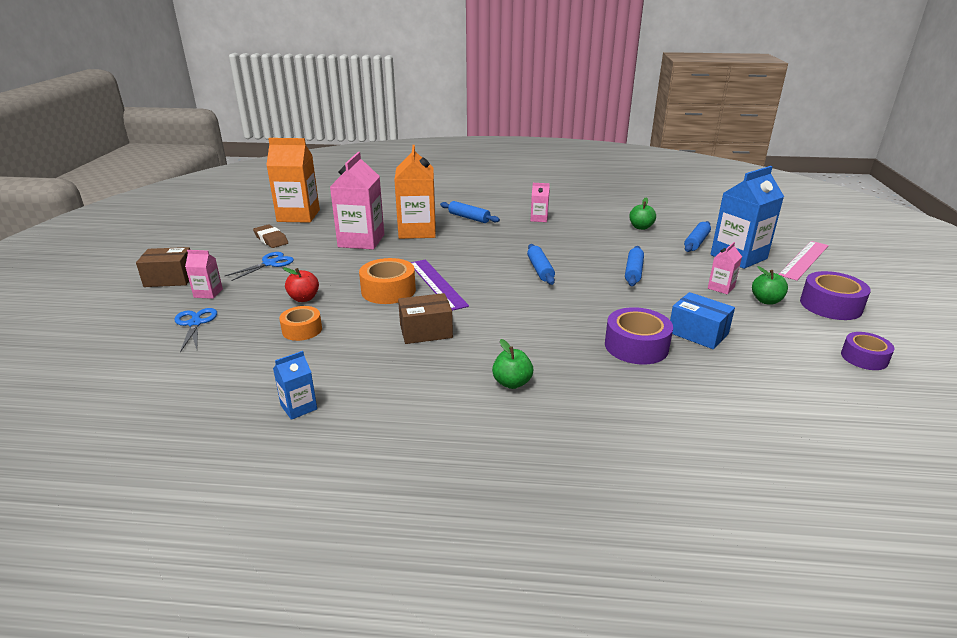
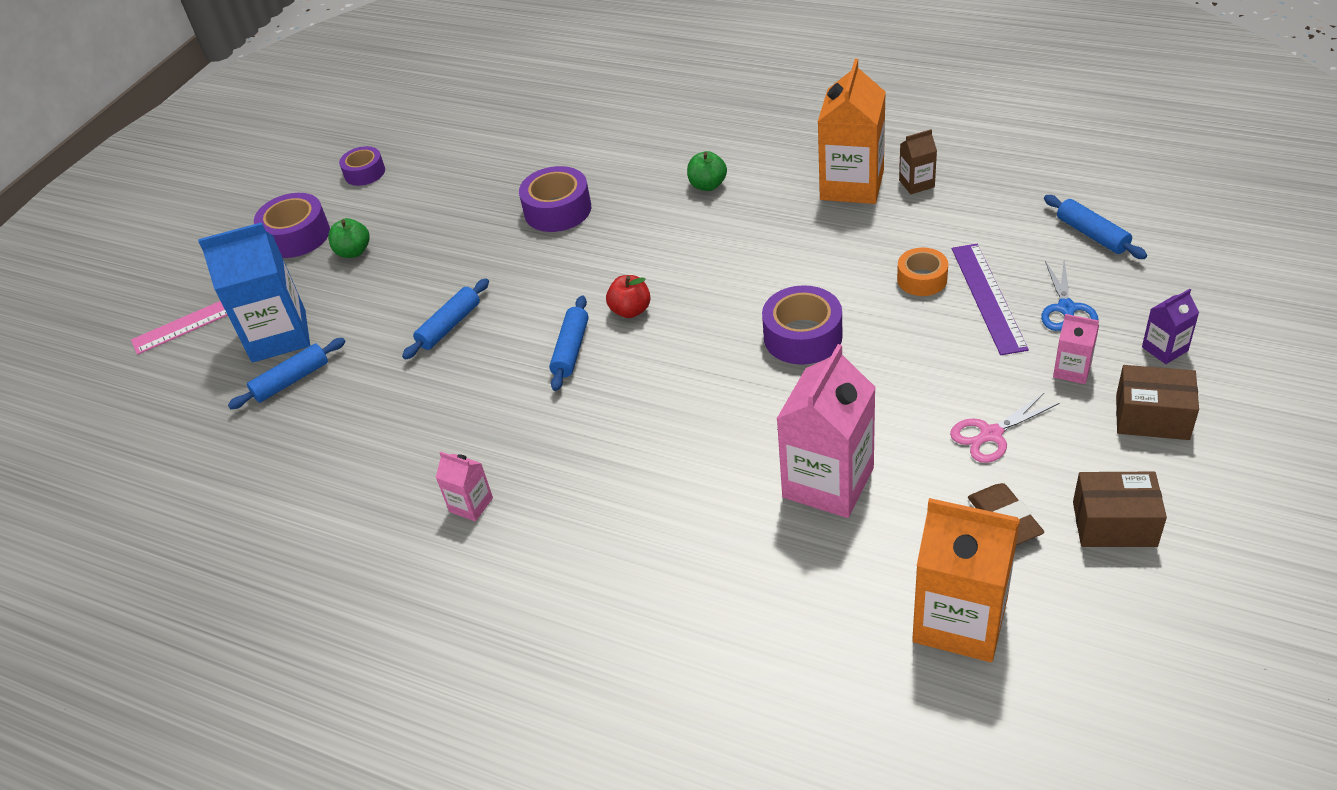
camera: 155 degrees left, 15 degrees up
(138, 309) = (1164, 349): none -> purple carton
(269, 263) = (991, 434): blue scissors -> pink scissors
(299, 407) = (916, 183): blue carton -> brown carton
(304, 298) = (924, 337): red apple -> red apple (630, 310)
(388, 290) = (802, 336): orange tape -> purple tape
(417, 231) = (717, 500): orange carton -> orange carton (852, 185)
(426, 331) = (771, 258): brown box -> brown box (1114, 524)
(437, 284) = (730, 341): purple ruler -> purple ruler (988, 297)
(469, 218) = (599, 535): blue rolling pin -> blue rolling pin (1092, 234)
(641, 227) = (326, 439): green apple -> none
(698, 333) = (480, 218): blue box -> none
(721, 287) = (376, 280): pink carton -> none

